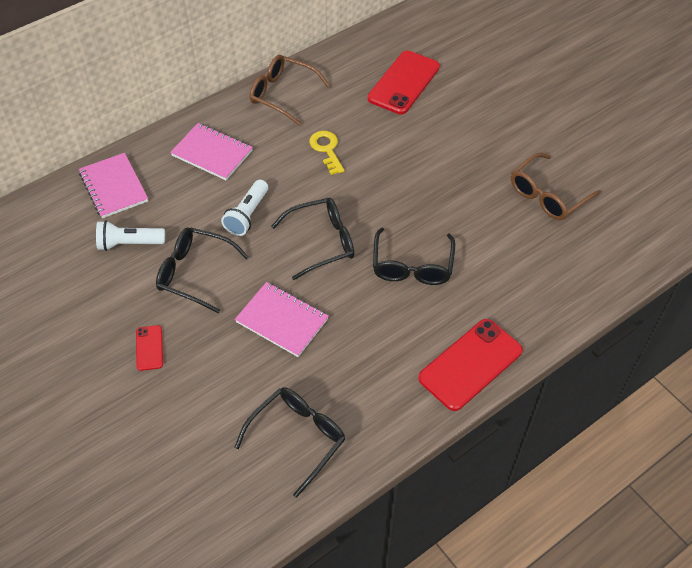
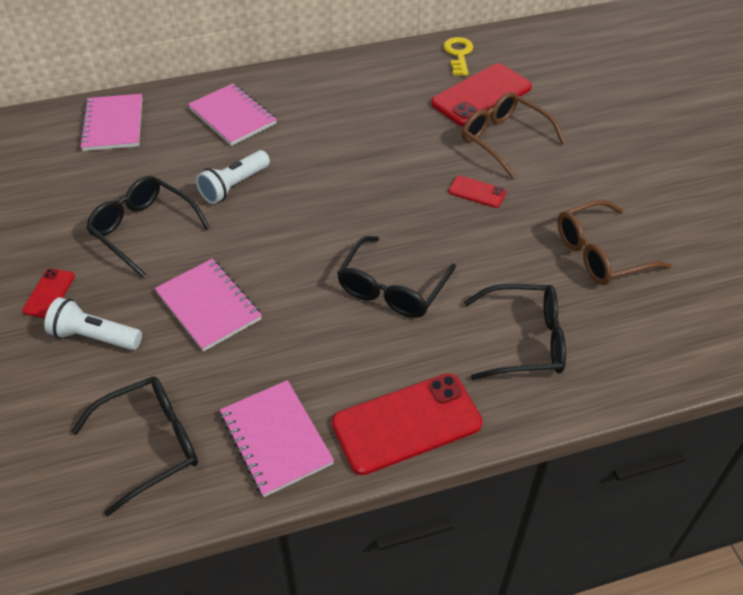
camera: 20 degrees right, 5 degrees down
(129, 243) = (95, 182): white flashlight -> white flashlight (95, 337)
(282, 94) = (339, 77): brown glasses -> brown glasses (503, 139)
(322, 242) = (301, 235): black glasses -> black glasses (525, 341)
(326, 149) = (358, 141): yellow key -> yellow key (458, 54)
(385, 405) = (276, 439): none -> pink notebook
(438, 169) = (477, 192): none -> red phone

